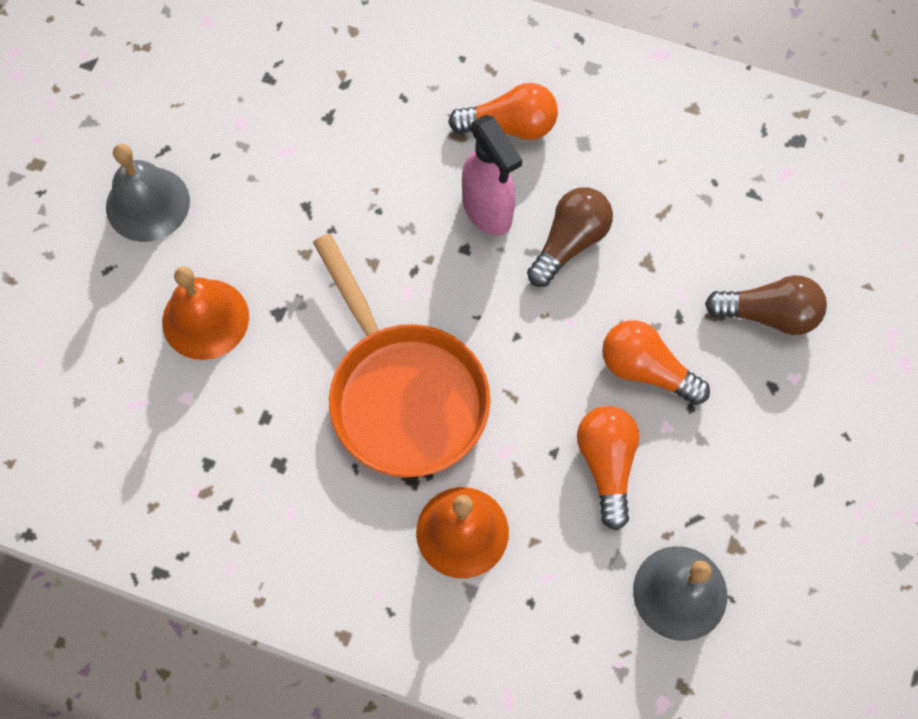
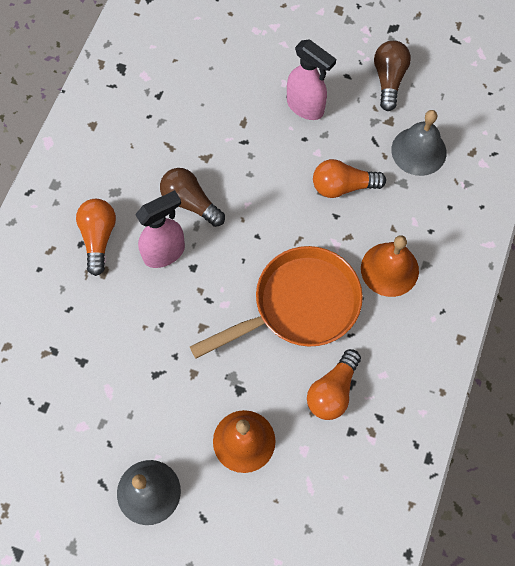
camera: 90 degrees left, 0 degrees up
(646, 370) = (280, 162): orange light bulb -> orange light bulb (333, 391)
(750, 410) = (305, 107): none -> pink spray bottle
(768, 314) = (243, 93): brown light bulb -> brown light bulb (389, 80)

